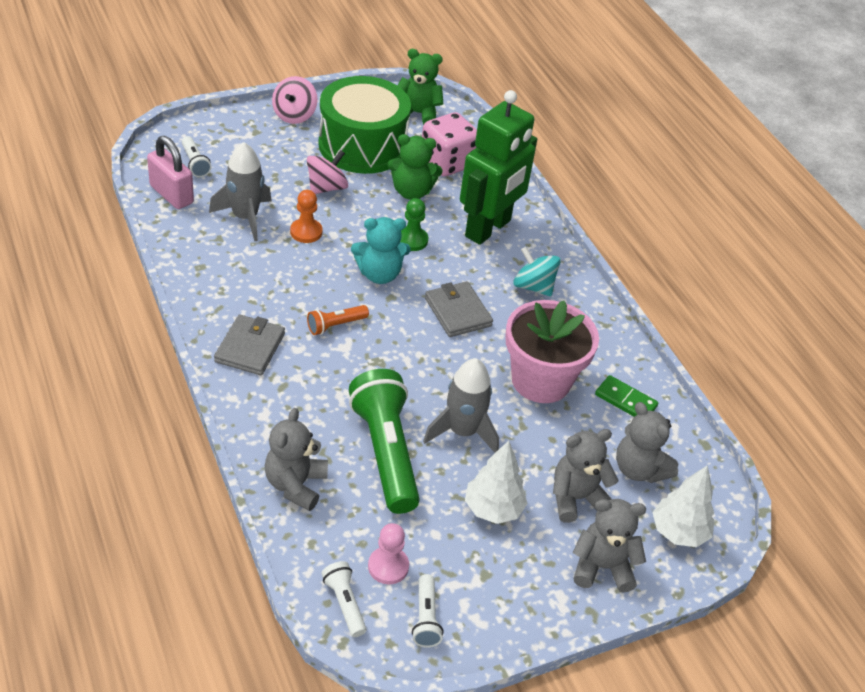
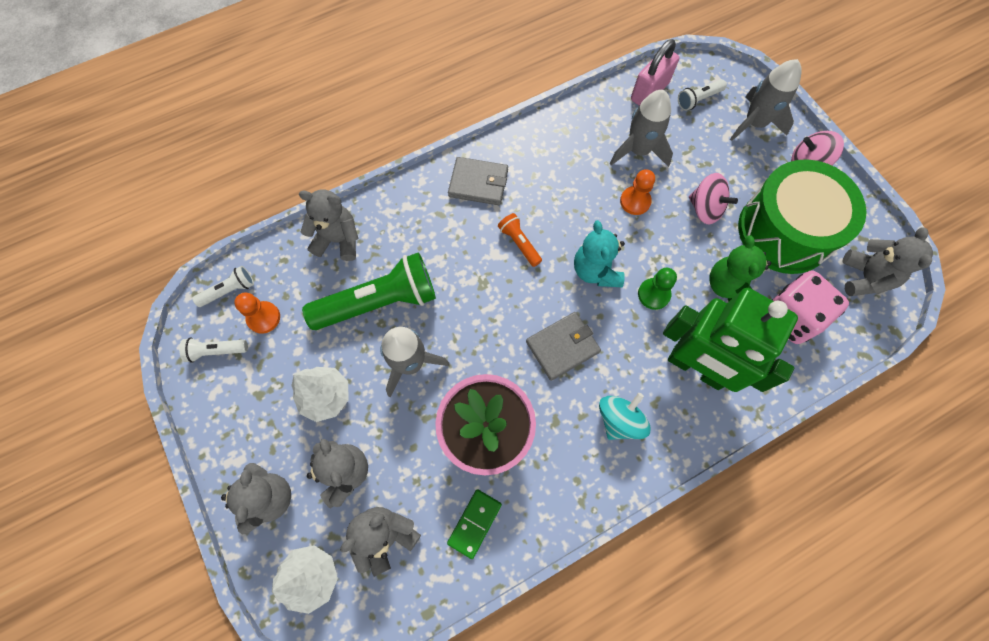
camera: 90 degrees right, 25 degrees up
(238, 134) = (754, 123): none -> grey rocket
(388, 566) = (263, 318): pink pawn -> orange pawn
(417, 114) = (865, 278): green teddy bear -> grey teddy bear

